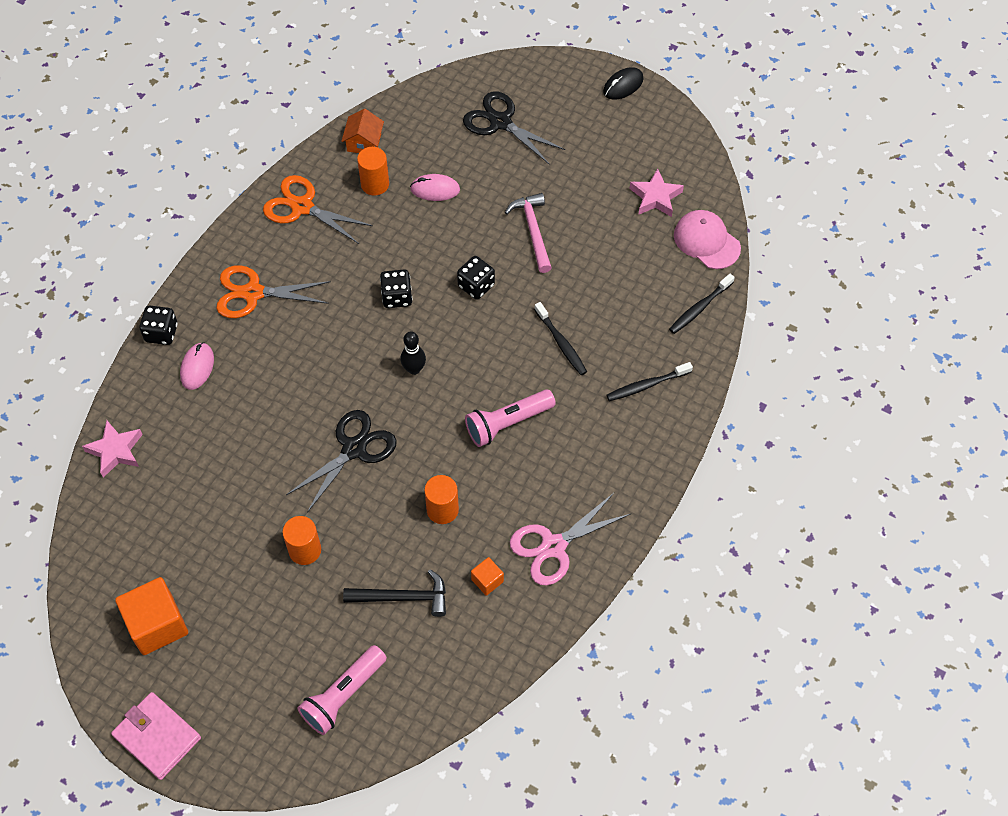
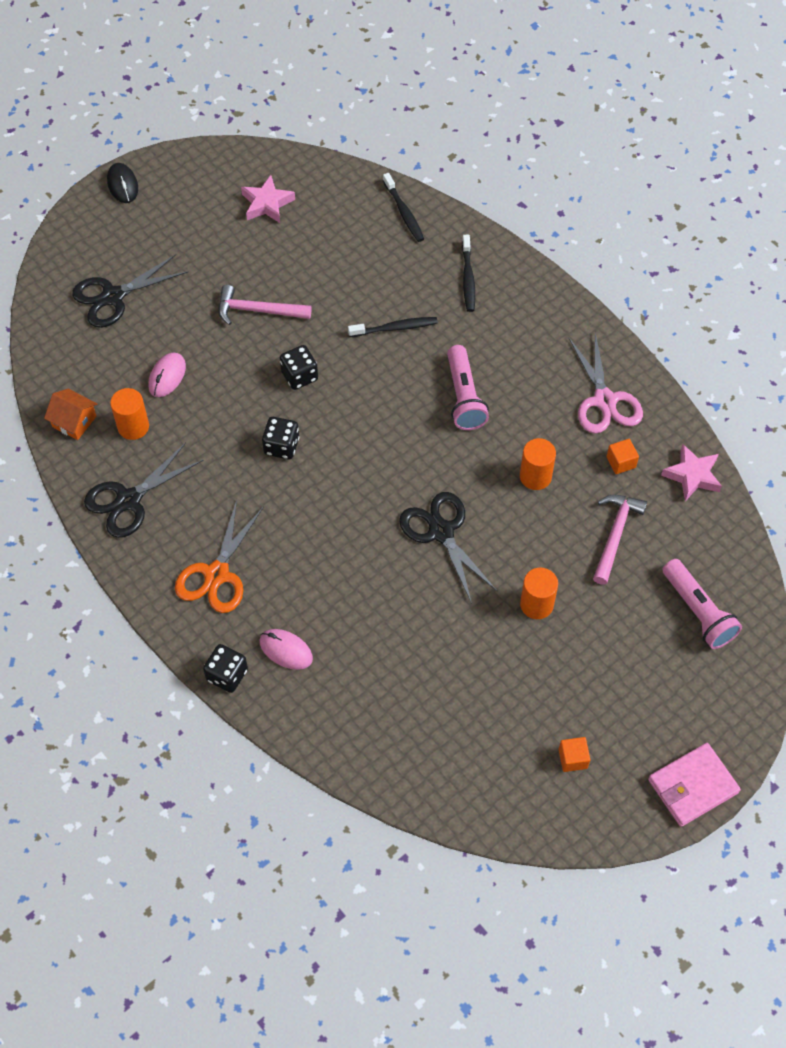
camera: 70 degrees left, 0 degrees up
(116, 451) = (356, 754): pink star -> pink star (692, 475)
(157, 625) = (573, 758): orange cube -> orange cube, size x0.49
(302, 207) = (128, 500): orange scissors -> black scissors
(403, 597) = (615, 535): black hammer -> pink hammer
(414, 369) = (372, 455): black bowling pin -> none
(706, 241) = (335, 183): pink cap -> none

